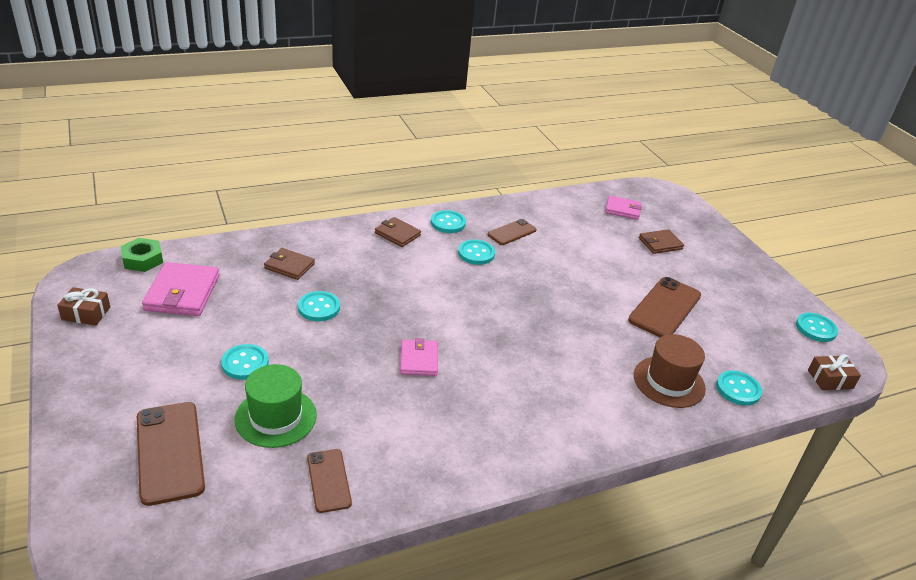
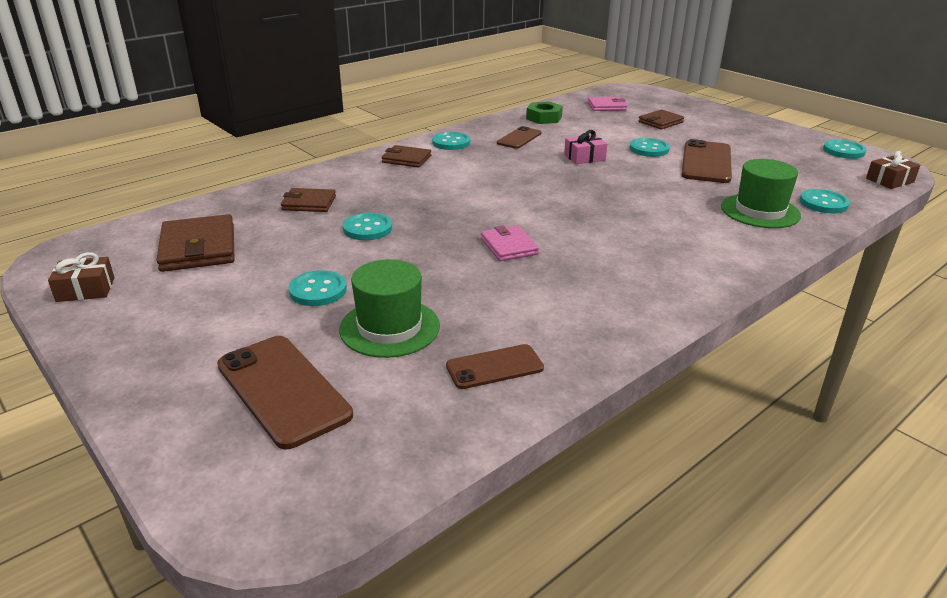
camera: 15 degrees left, 5 degrees down
(143, 259) = (129, 230): green nut -> green nut (544, 118)
(182, 293) = (198, 248): pink wallet -> brown wallet
(328, 480) = (494, 367): brown phone -> brown phone turned 75 degrees counterclockwise
(476, 253) = (498, 158): turquoise button -> turquoise button (649, 149)
(554, 272) = (584, 157): none -> pink gift
(669, 382) = (760, 211): brown hat -> green hat

